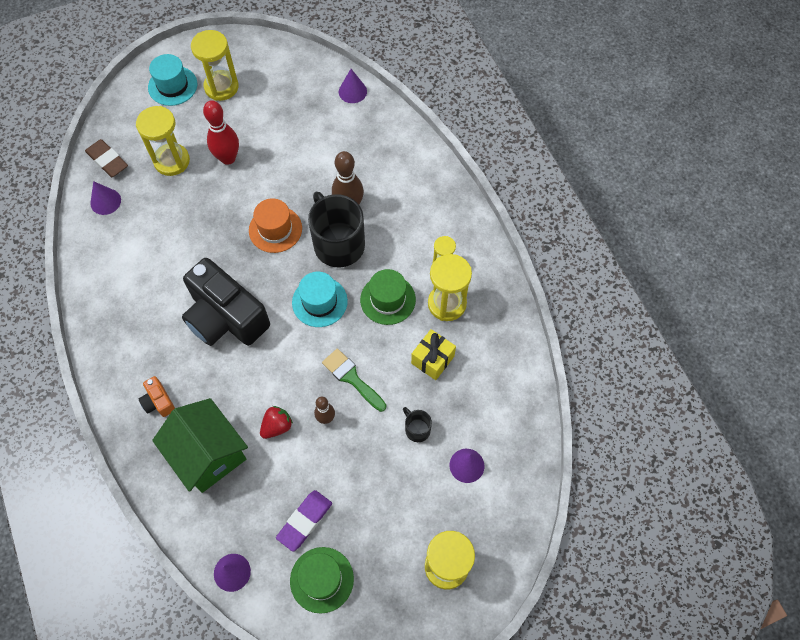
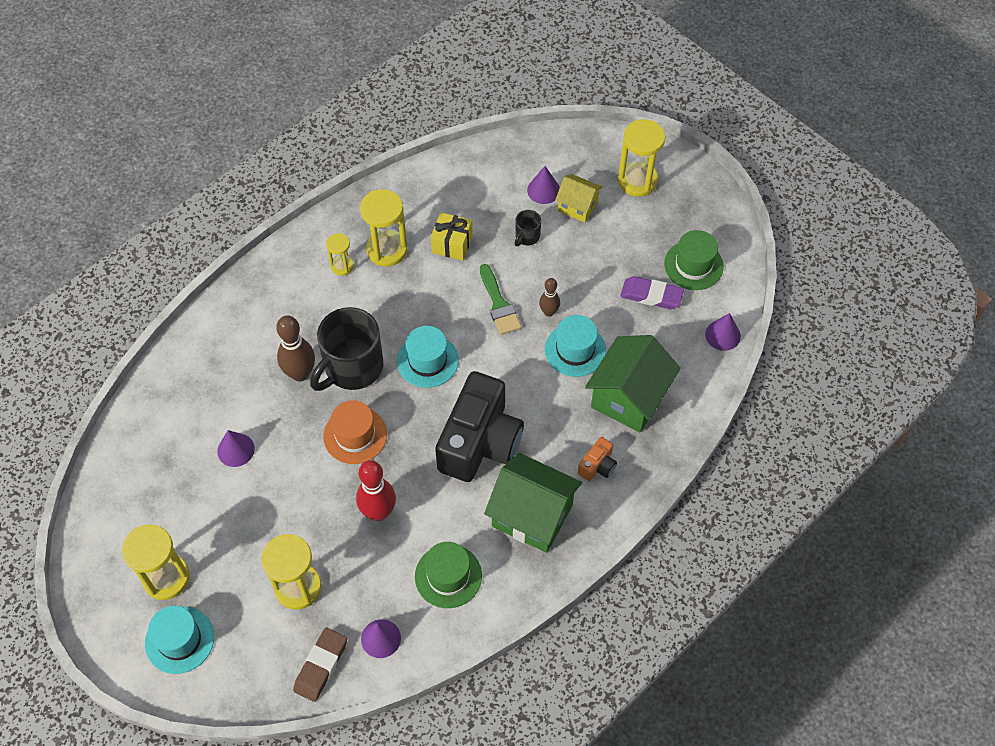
camera: 110 degrees left, 5 degrees down
(142, 334) = (532, 515): none -> green house
(228, 158) = (274, 524): red bowling pin -> red bowling pin (378, 512)
(277, 426) = (575, 350): red strawberry -> turquoise hat
(352, 91) = (134, 424): purple cone -> purple cone (235, 450)
(352, 378) = (499, 304): green brush -> green brush turned 45 degrees counterclockwise
(388, 299) = (401, 301): green hat -> green hat (448, 576)
(435, 491) = (577, 206): none -> yellow house

